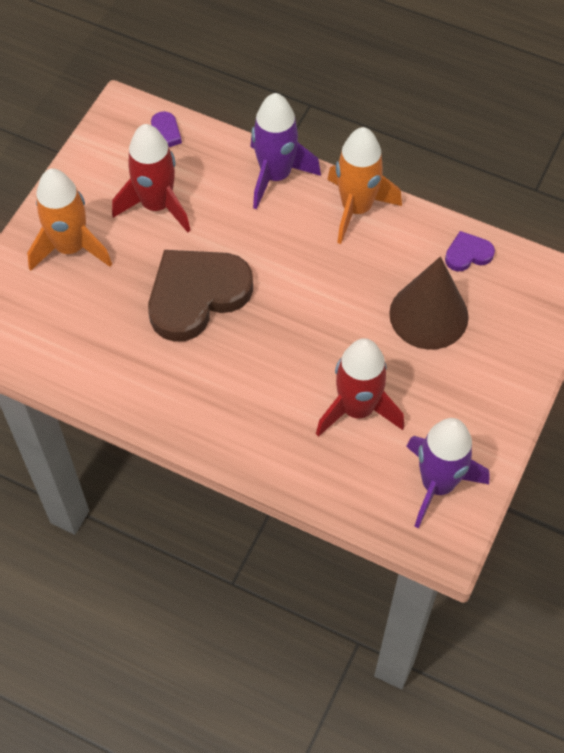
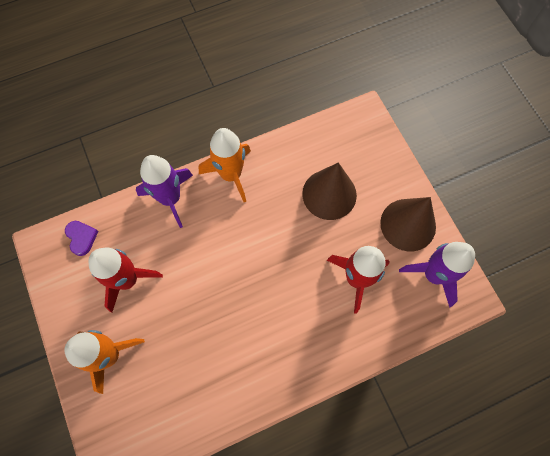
camera: 50 degrees left, 10 degrees up
(196, 295) = (210, 306): brown heart -> none
(468, 254) = (309, 144): purple heart -> none
(472, 418) = (408, 224): none -> brown cone

